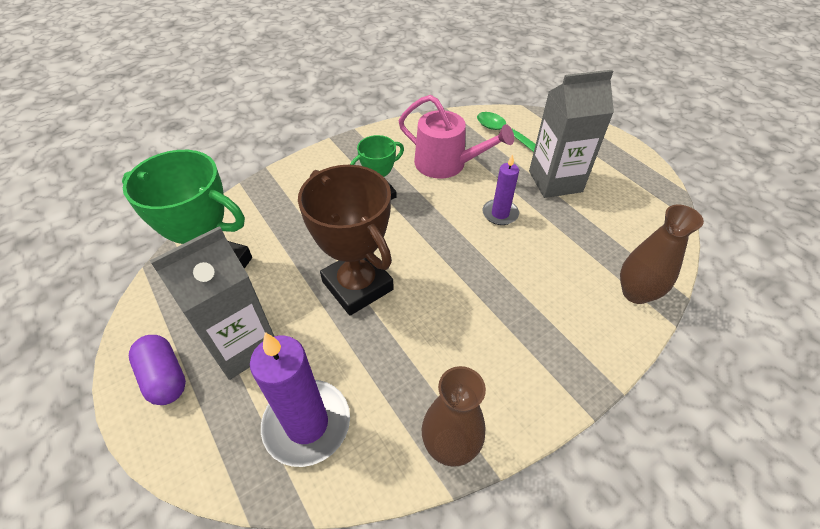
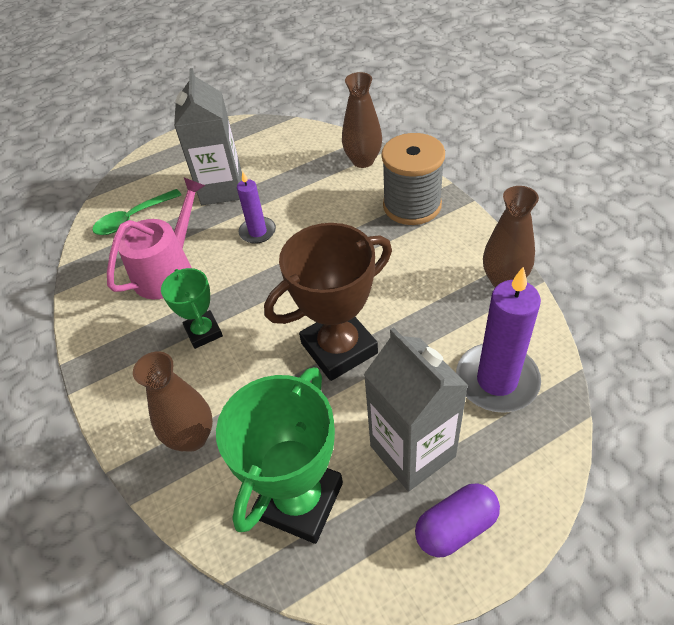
camera: 80 degrees left, 0 degrees up
(283, 203) = (192, 437): none -> brown vase
(566, 345) = (412, 205): none -> grey spool

